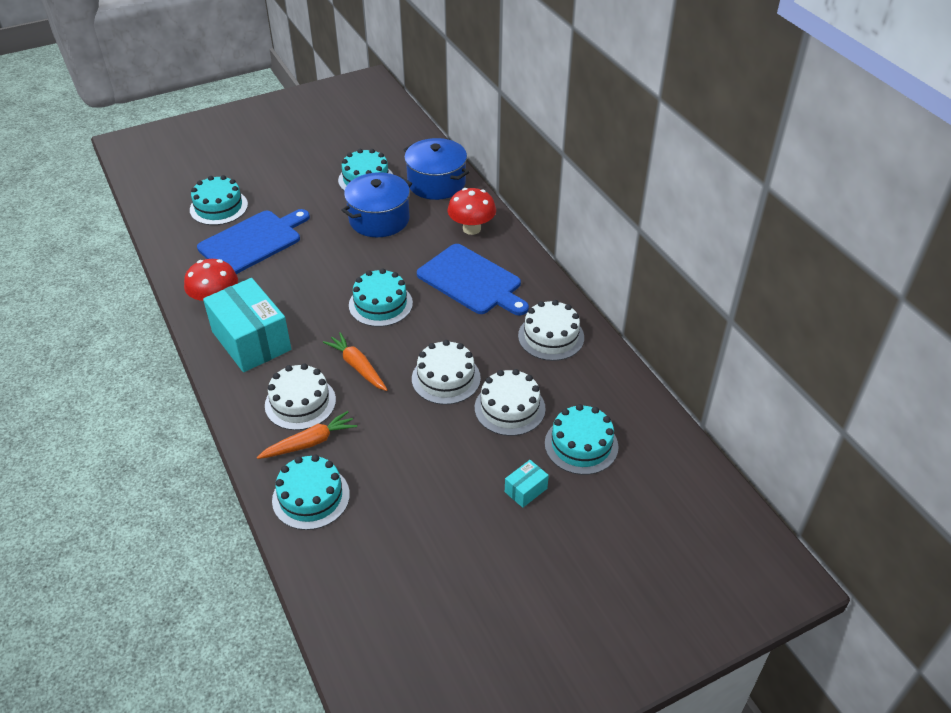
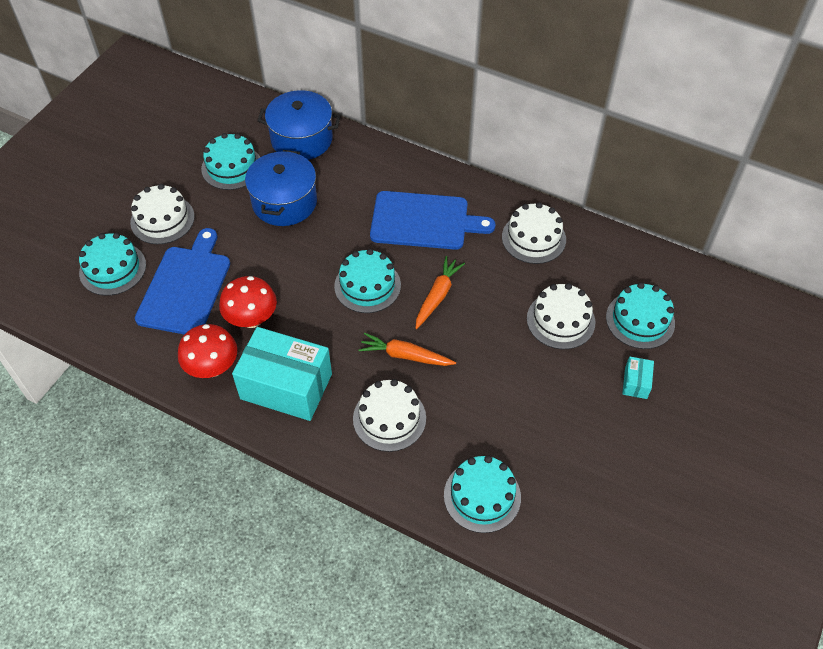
camera: 35 degrees left, 10 degrees up
(310, 442) = (433, 449): orange carrot -> orange carrot (437, 296)
(446, 378) = (487, 323): white cake -> white cake (162, 219)
(471, 229) = (376, 170): red mushroom -> red mushroom (252, 319)

